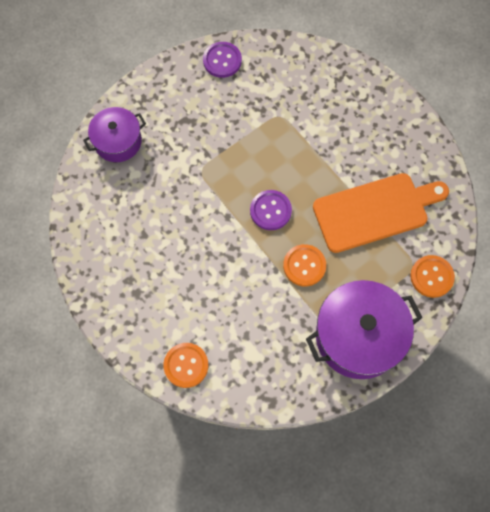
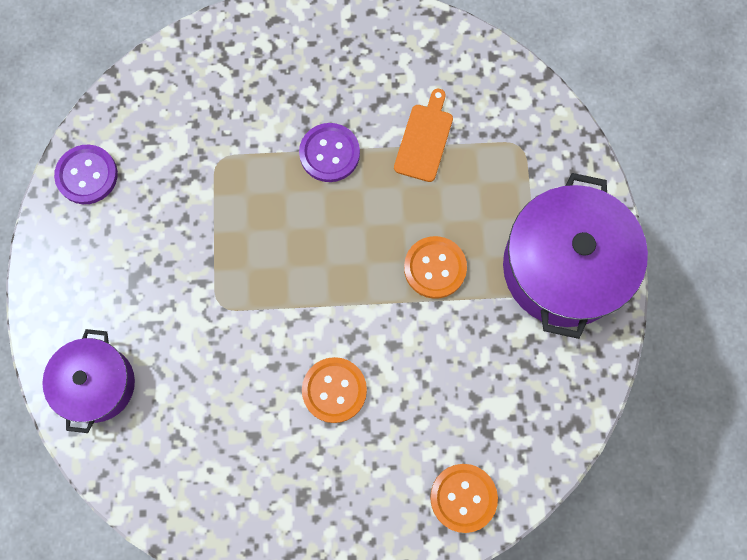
camera: 55 degrees left, 5 degrees up
(270, 210) = (336, 258): purple button -> purple button (329, 153)
(375, 211) = (424, 139): orange cutting board -> orange cutting board, size x0.50
(431, 277) = (547, 136): orange button -> orange button (334, 390)

